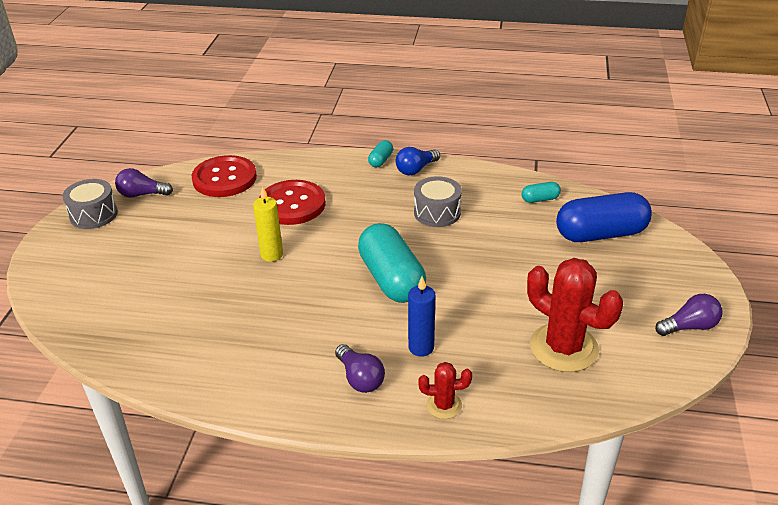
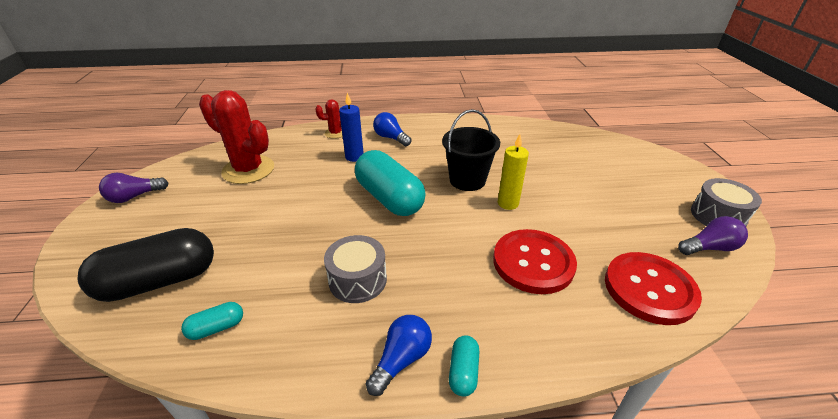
camera: 165 degrees right, 0 degrees up
(294, 288) = (467, 180): none -> black bucket
(360, 378) = (391, 138): purple light bulb -> blue light bulb
(601, 234) = (159, 281): blue capsule -> black capsule

